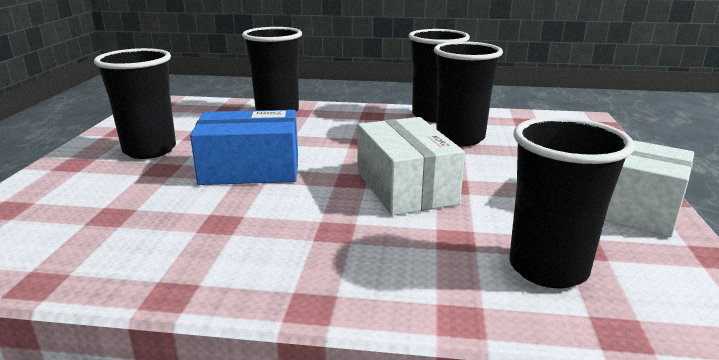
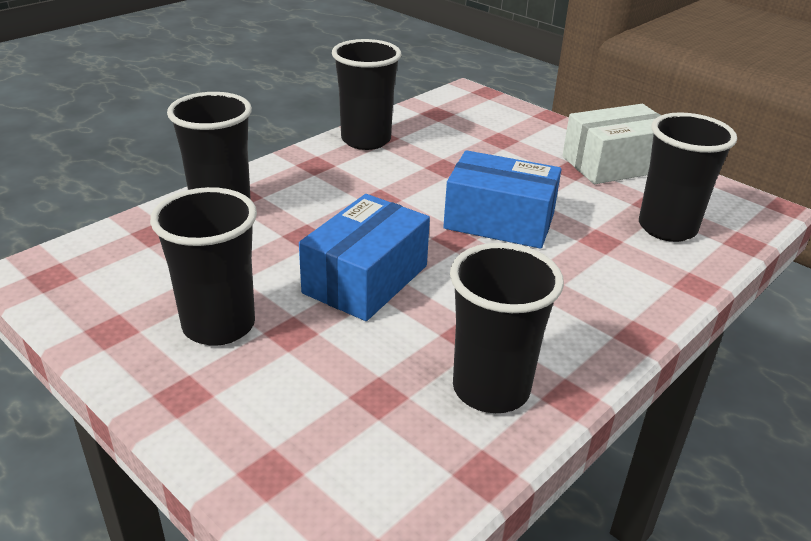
camera: 55 degrees left, 10 degrees up
(405, 187) = (499, 221): white box -> blue box
(460, 138) = (433, 154): black cup -> black cup (491, 389)

